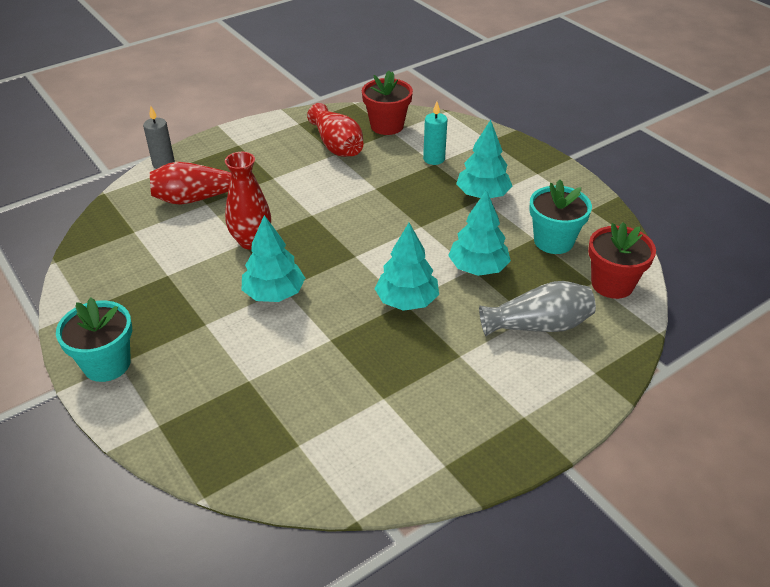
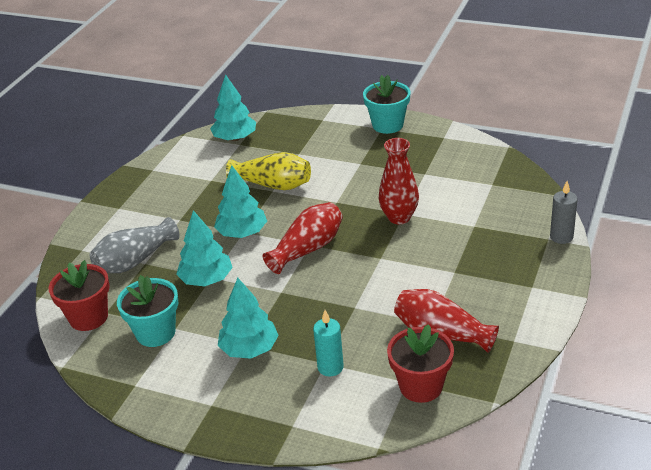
camera: 150 degrees right, 5 degrees down
(197, 198) = (487, 226): red vase -> red vase (307, 249)
(274, 293) = (339, 196): turquoise tree -> turquoise tree (235, 138)
(322, 347) = (273, 185): none -> yellow vase

